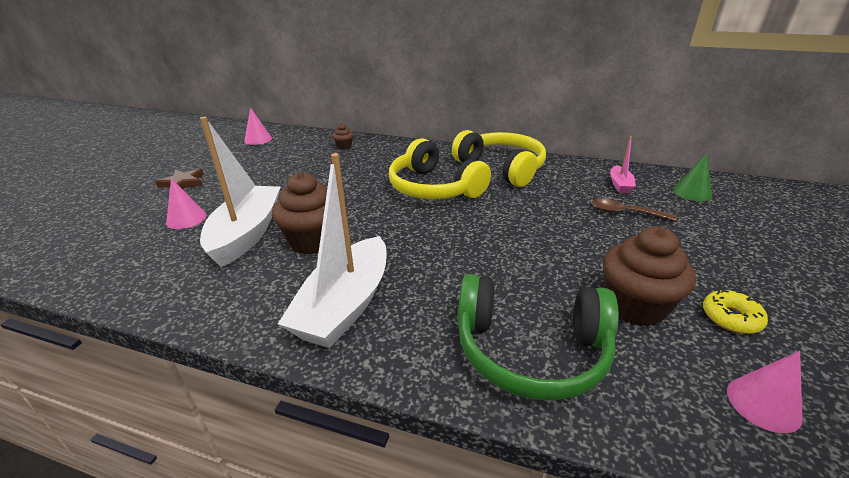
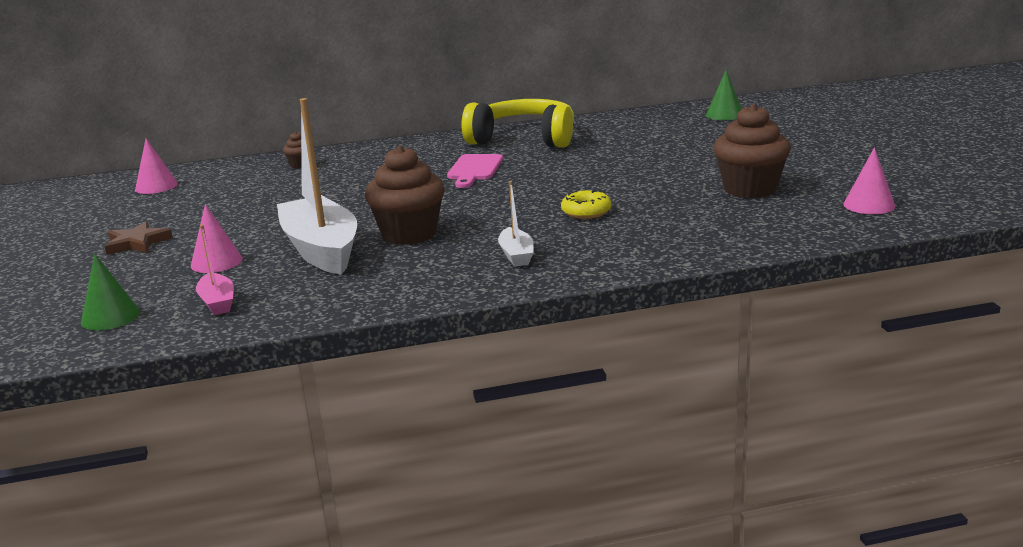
camera: 30 degrees left, 10 degrees down
(72, 246) = (110, 317): none -> green cone
(345, 305) = (516, 255): white boat -> white boat, size x0.46
(434, 188) = (474, 169): yellow headphones -> pink cutting board
(530, 351) = (701, 230): green headphones -> none
(620, 185) = (657, 124): pink boat -> pink boat (217, 302)
(625, 213) = (683, 141): brown spoon -> none
(731, 318) = (819, 176): yellow donut -> yellow donut (586, 212)

